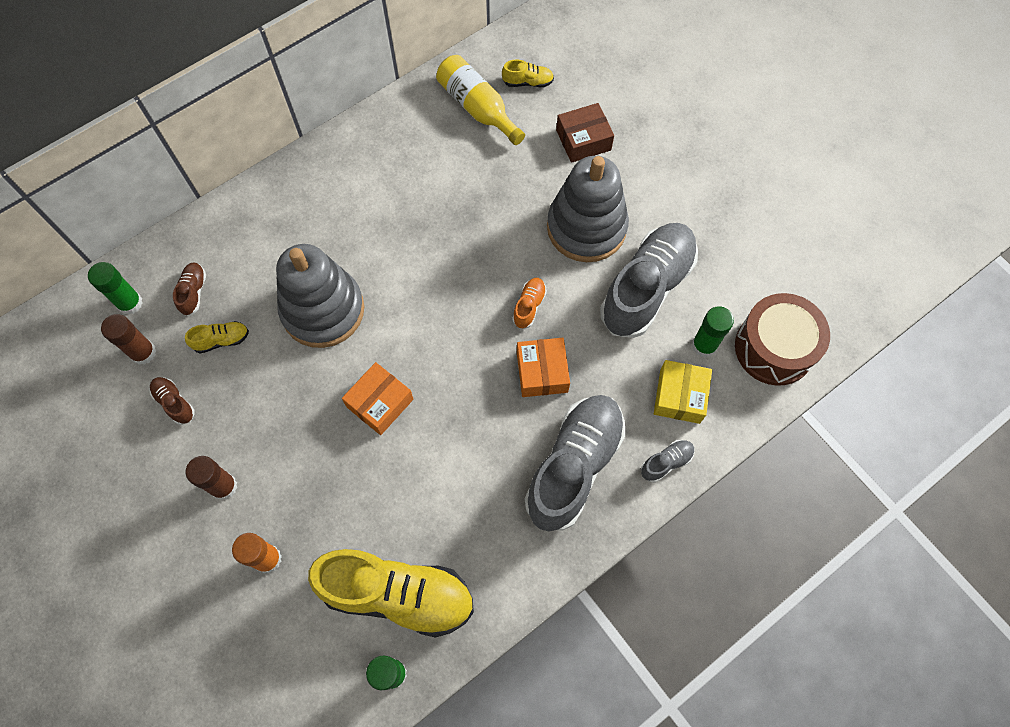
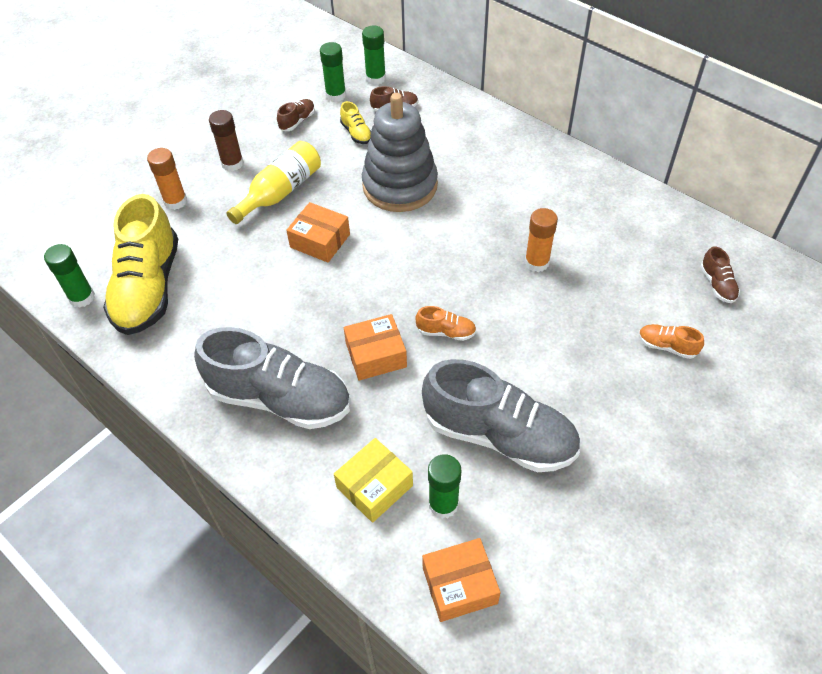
camera: 80 degrees right, 15 degrees down
(143, 353) = (336, 95): brown glue stick -> green glue stick
(465, 211) = (536, 262): none -> orange glue stick
(478, 108) = (662, 249): yellow bottle -> yellow bottle (280, 192)
(528, 82) = (717, 284): yellow shoe -> brown shoe
(583, 140) = (666, 346): brown box -> orange shoe
(586, 227) = (555, 366): grey stacking toy -> none
(666, 462) = (295, 483): grey shoe -> none
(680, 396) = (374, 486): yellow box -> yellow box turned 45 degrees counterclockwise
(774, 348) = (459, 585): brown drum -> orange box

